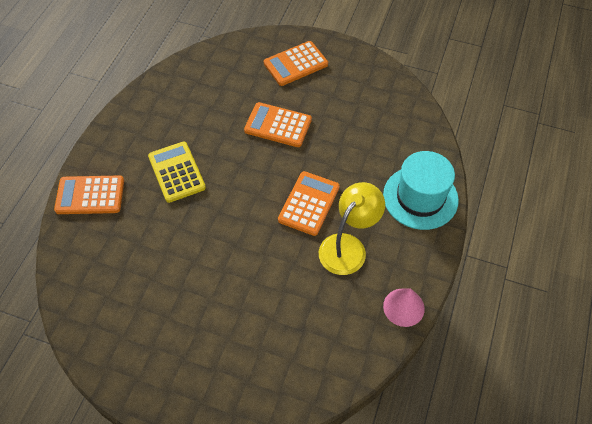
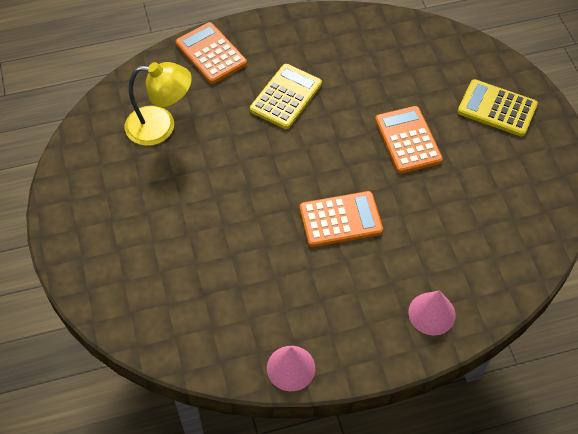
camera: 55 degrees right, 0 degrees up
(295, 64) = (497, 108): orange calculator -> yellow calculator
(348, 246) = (320, 281): yellow lamp -> yellow lamp (161, 126)
(420, 197) = (432, 313): turquoise hat -> pink cone

